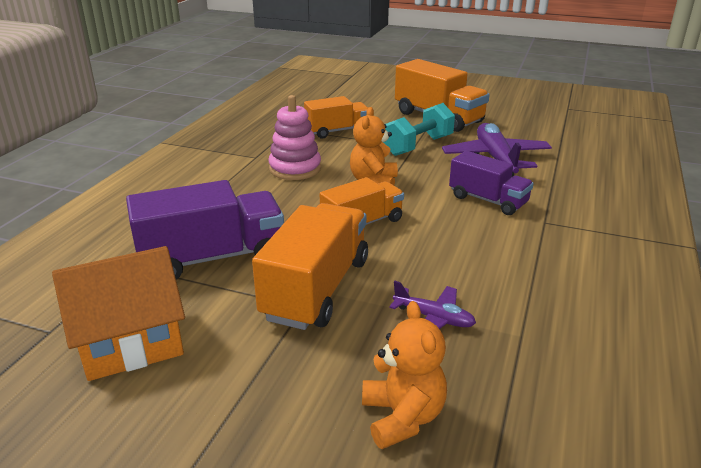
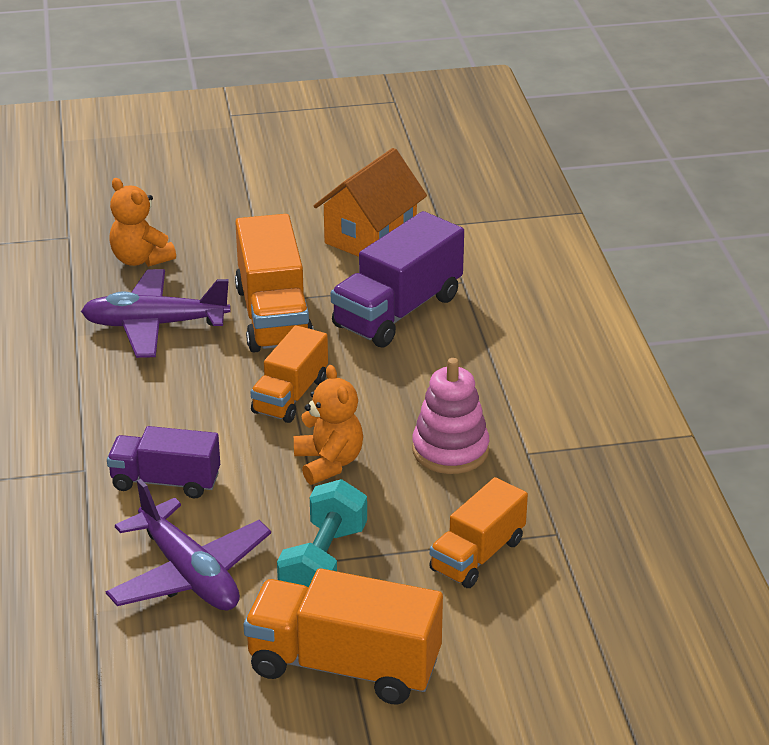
camera: 150 degrees right, 5 degrees up
(433, 318) = (155, 325): purple plane -> purple plane, size x1.84

